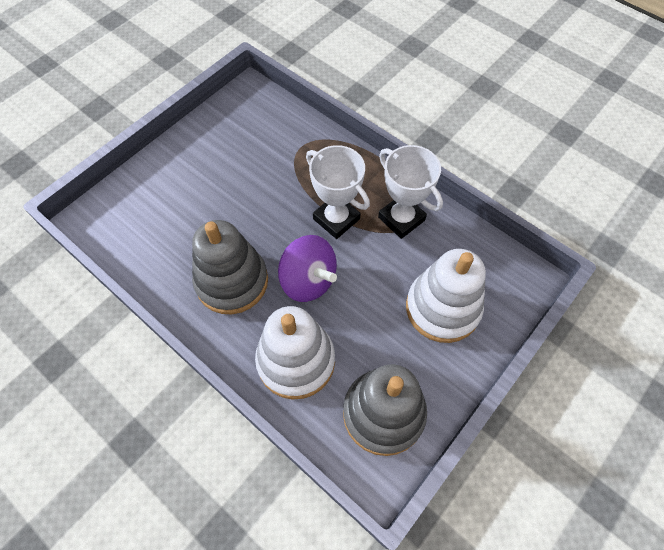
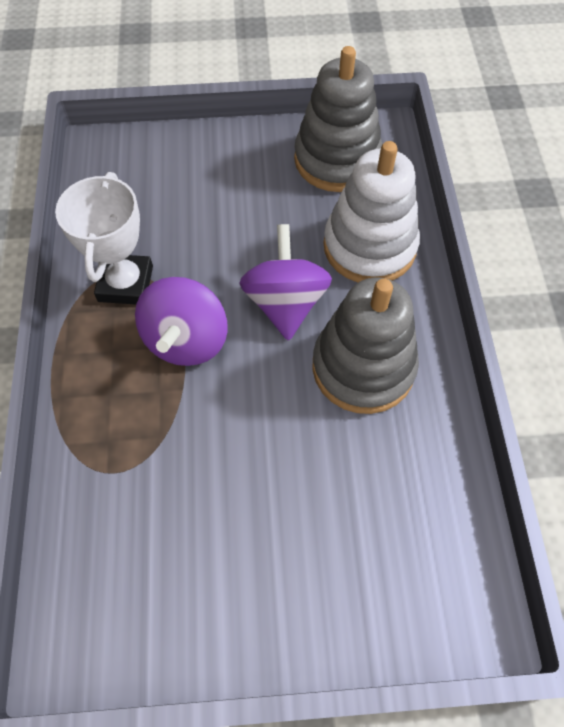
camera: 135 degrees left, 0 degrees up
(336, 219) = (186, 340): white trophy -> purple spinning top
(442, 308) = (198, 185): white stacking toy -> none

